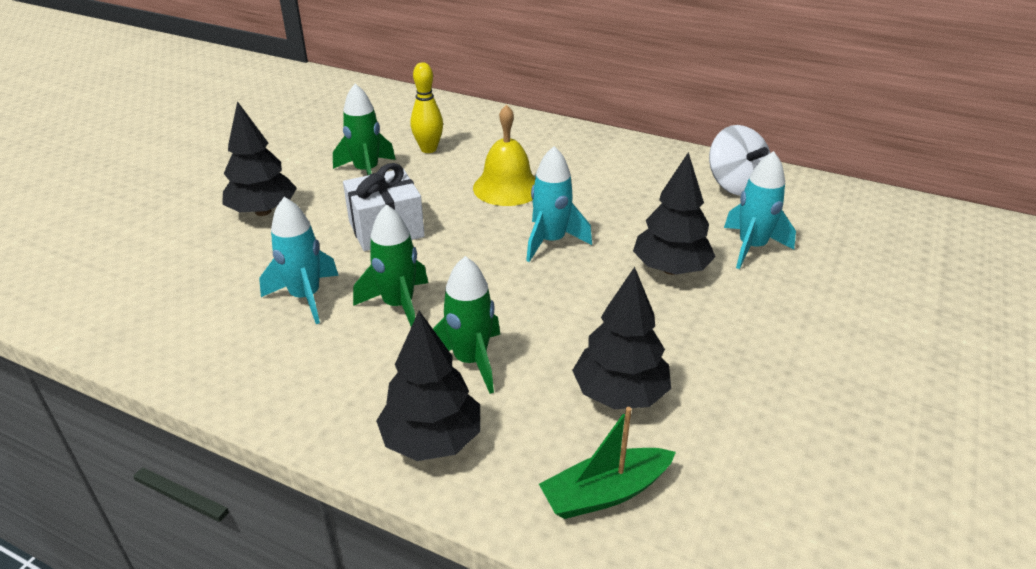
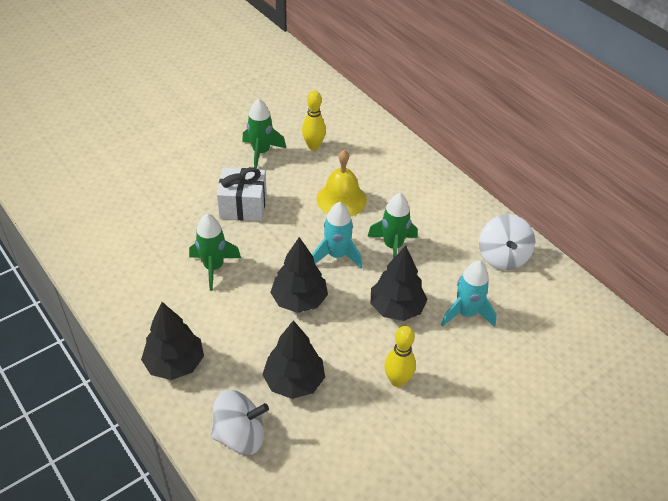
camera: 25 degrees right, 10 degrees up
(263, 211) = (180, 164): black tree -> black tree (299, 300)
(305, 297) = (167, 240): turquoise rocket -> none
(470, 361) = (228, 323): green rocket -> green rocket (393, 246)
(605, 493) = (240, 435): green boat -> white spinning top
(745, 342) = (397, 380): none -> yellow bowling pin

